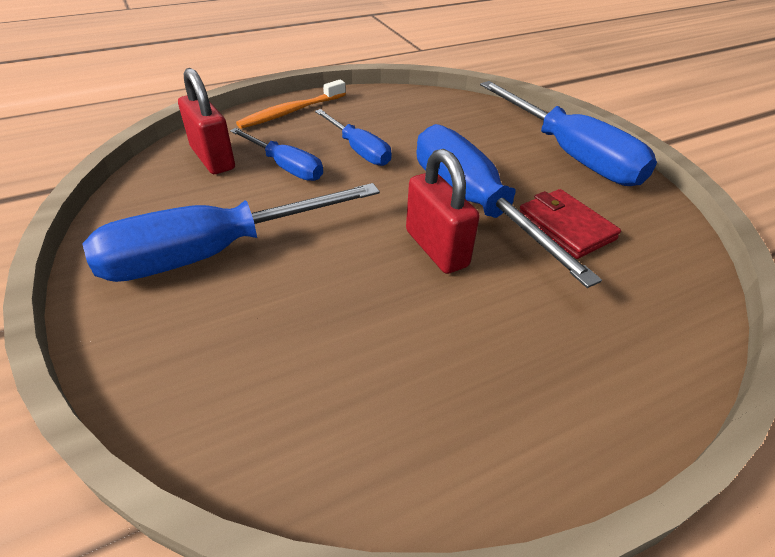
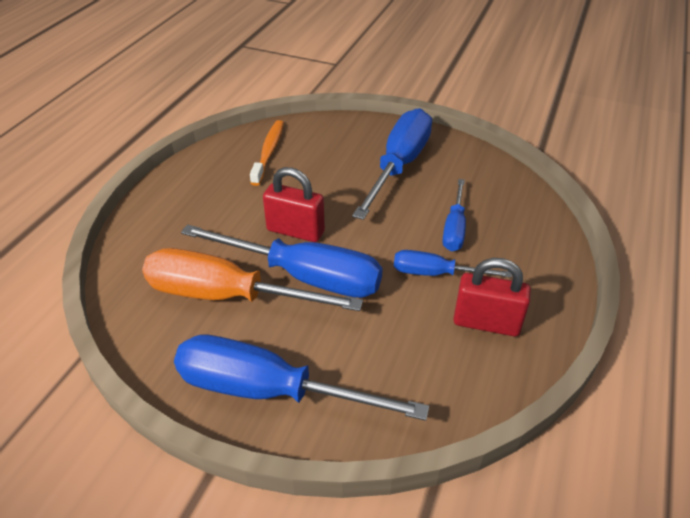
camera: 140 degrees right, 0 degrees up
(212, 158) = (503, 206): red padlock -> red padlock (486, 323)
(286, 167) = (454, 228): blue screwdriver -> blue screwdriver turned 75 degrees counterclockwise
(291, 112) = (544, 279): orange toothbrush -> orange toothbrush (268, 152)
(565, 227) = (227, 296): red wallet -> orange screwdriver

